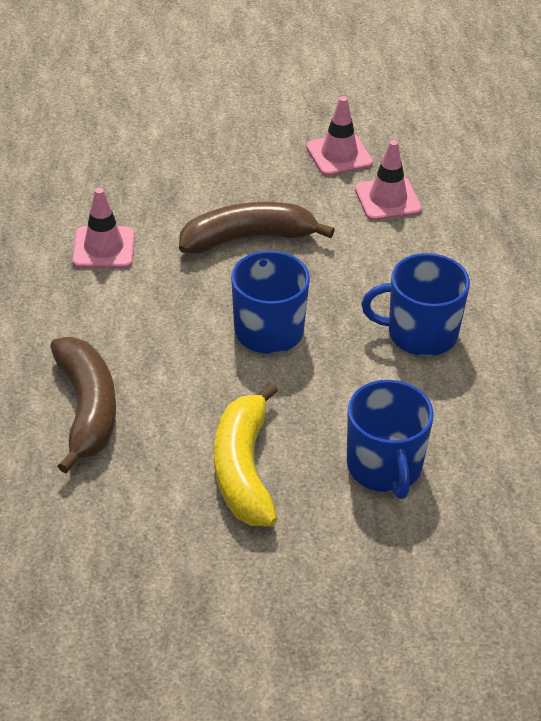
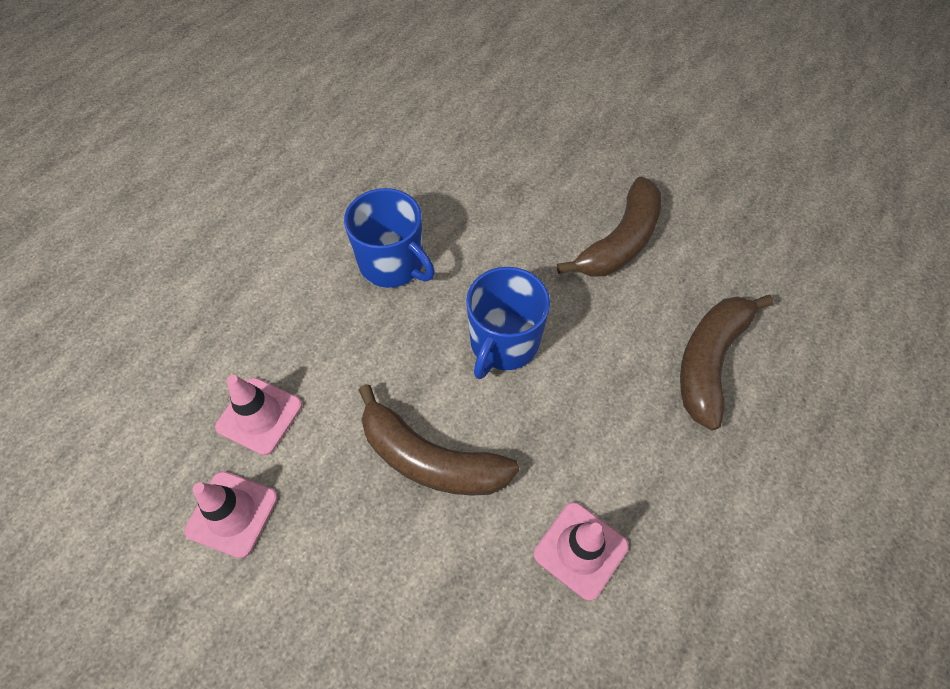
camera: 140 degrees left, 15 degrees up
(244, 469) = (620, 241): yellow banana -> brown banana
(384, 467) = (523, 188): blue mug -> none

